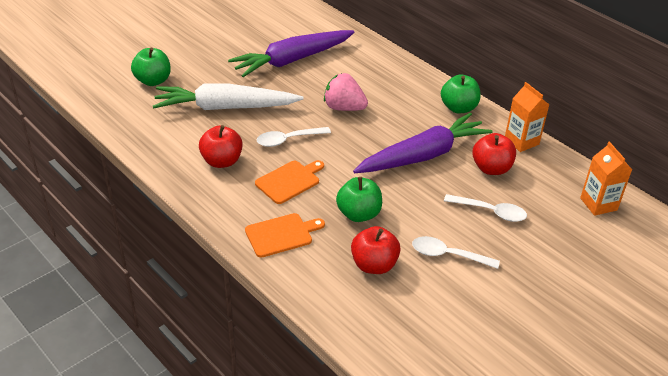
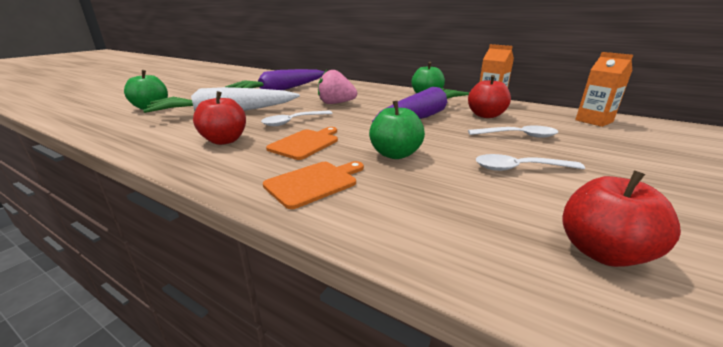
camera: 15 degrees left, 15 degrees down
(374, 265) = (449, 190): red apple -> red apple (601, 252)

